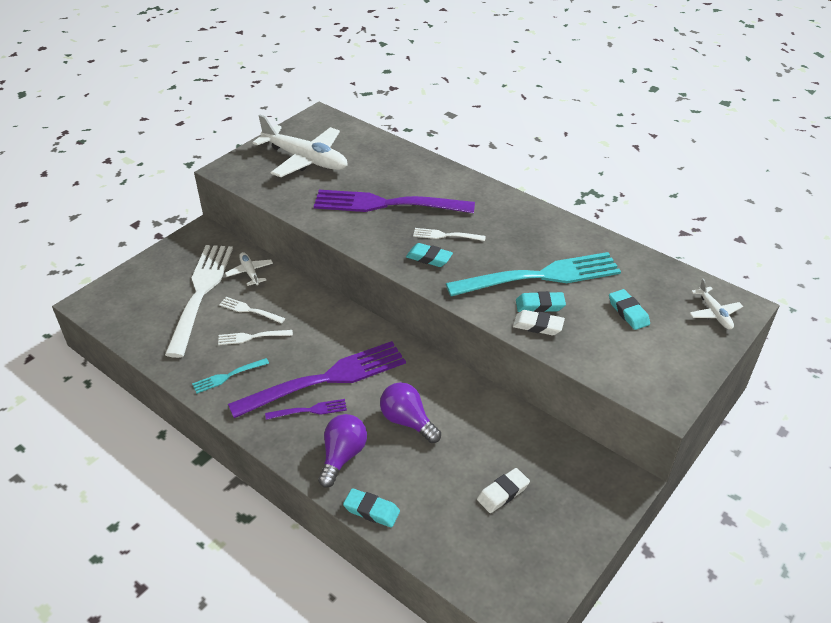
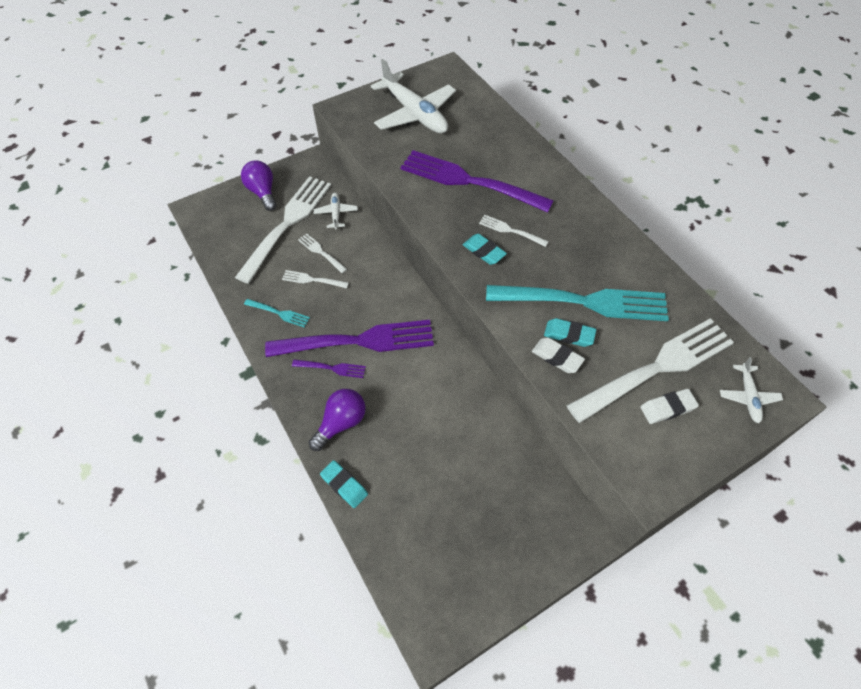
camera: 20 degrees right, 15 degrees up
(228, 376) = (278, 313): turquoise fork -> turquoise fork turned 150 degrees counterclockwise
(407, 421) = (411, 406): purple light bulb -> purple light bulb (263, 192)
(503, 493) = (466, 508): white eraser -> white eraser (667, 408)
(628, 312) = (656, 369): turquoise eraser -> white fork

